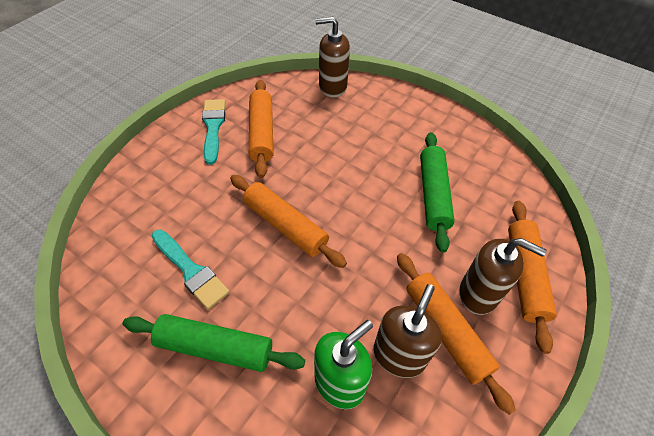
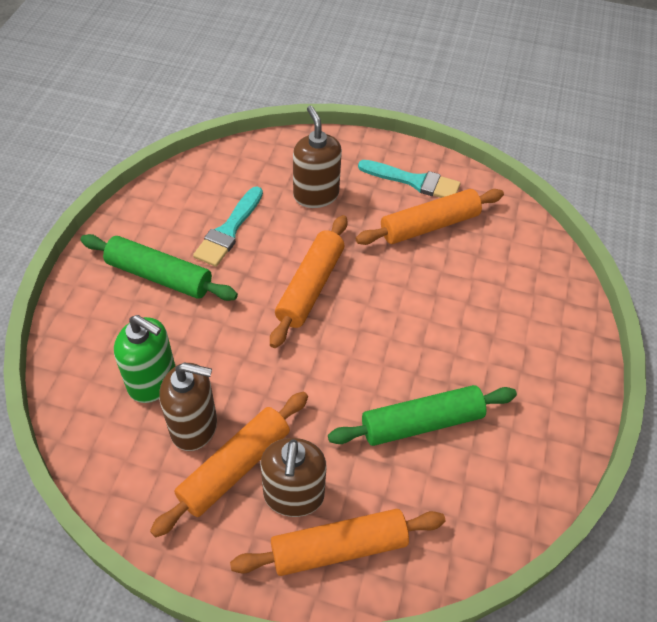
camera: 70 degrees right, 0 degrees up
(213, 127) = (414, 181): turquoise brush -> turquoise brush turned 45 degrees clockwise
(215, 348) = (159, 276): green rolling pin -> green rolling pin turned 60 degrees counterclockwise
(332, 87) = (551, 270): brown soap dispenser -> brown soap dispenser (316, 195)

